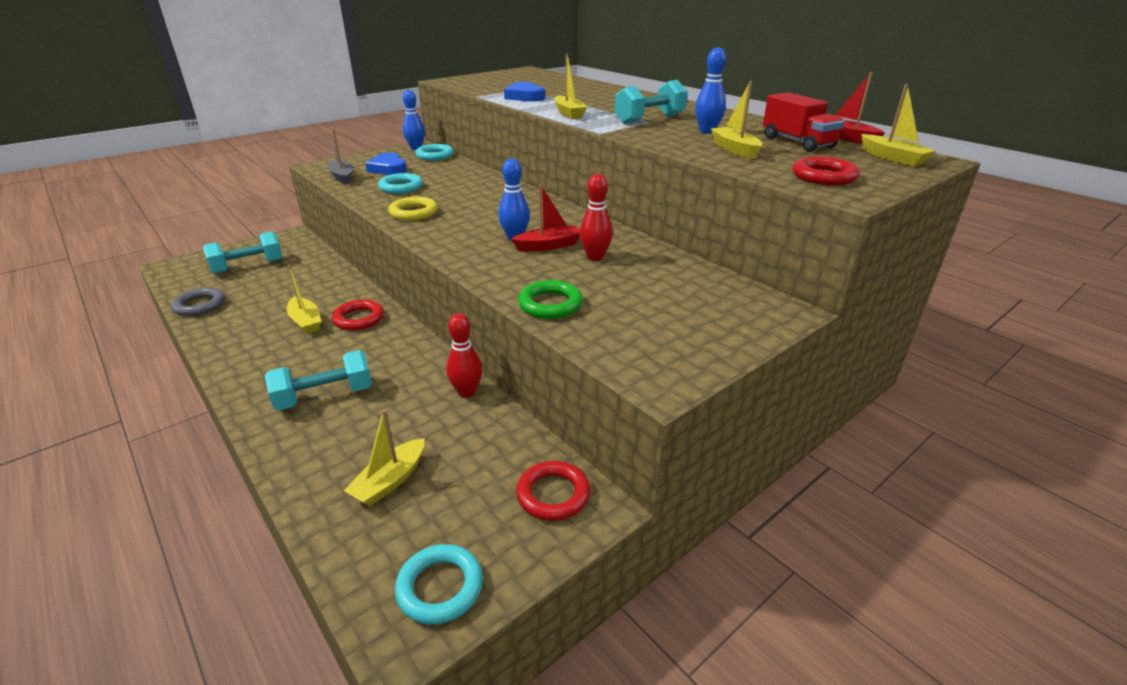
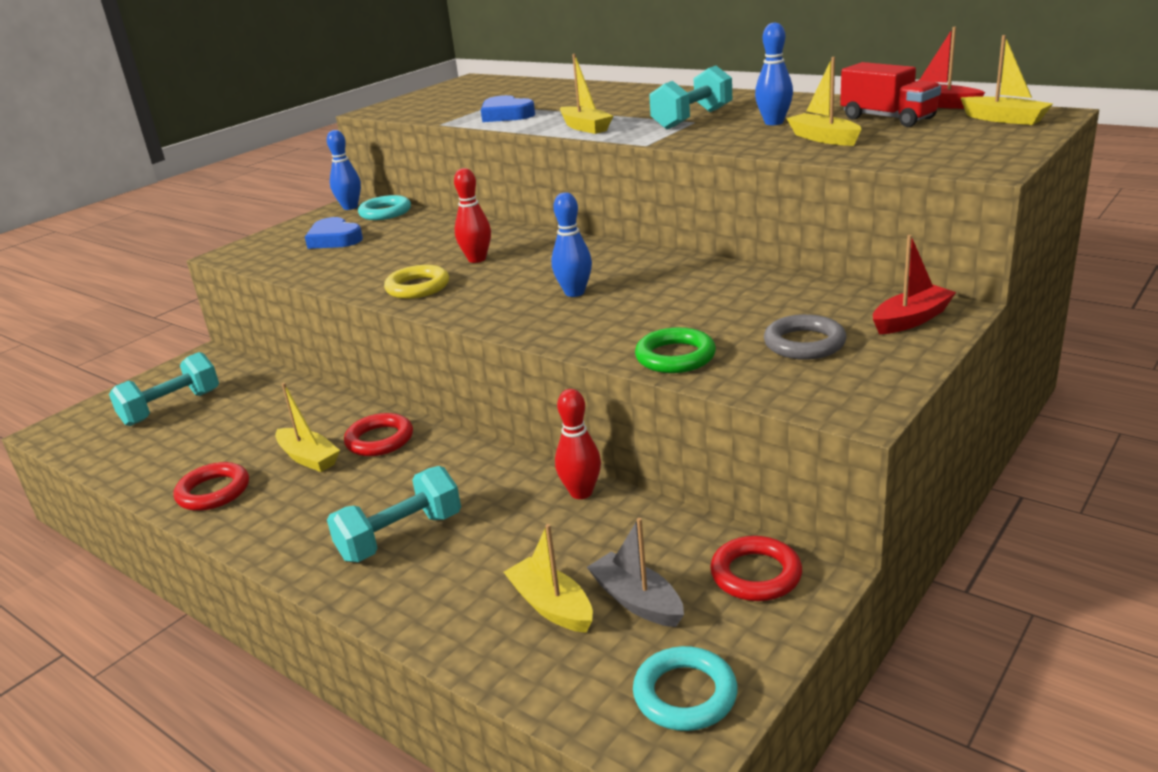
camera: 10 degrees left, 5 degrees down
(200, 305) = (140, 469): grey ring -> grey ring (804, 343)
(342, 177) = (279, 261): grey boat -> grey boat (637, 601)
(390, 481) = (551, 606): yellow boat -> yellow boat turned 120 degrees clockwise
(401, 187) = (373, 260): turquoise ring -> none
(548, 246) = (623, 294): red boat -> red boat (911, 320)
(595, 257) = (690, 296): red bowling pin -> red bowling pin (477, 259)
(823, 176) = (945, 152): red ring -> red ring (213, 491)

